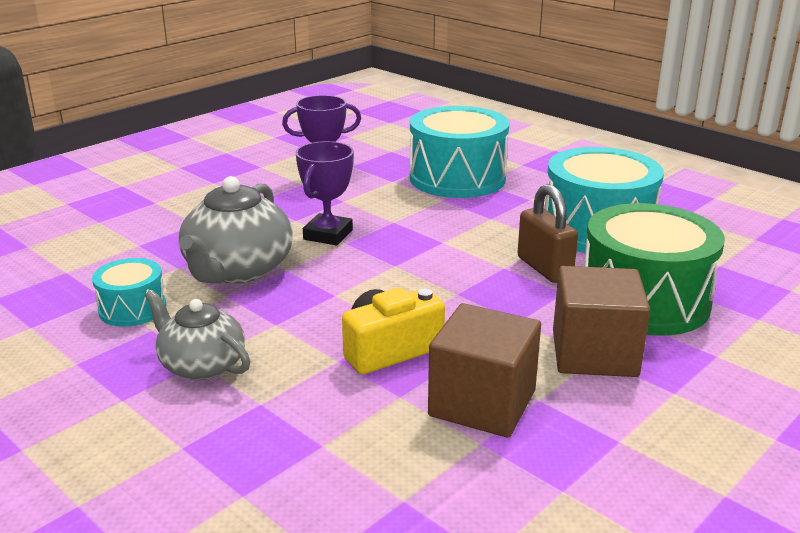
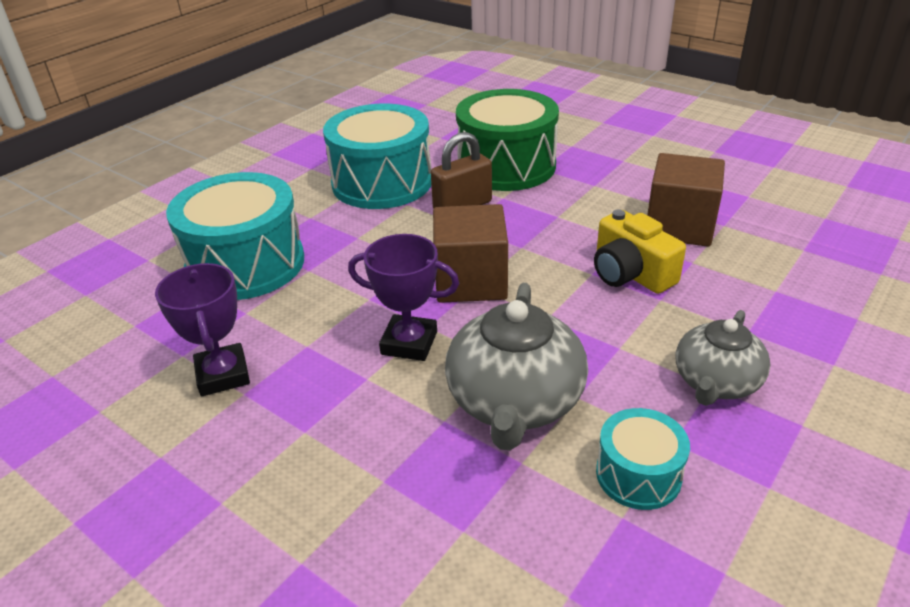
camera: 95 degrees left, 10 degrees up
(237, 270) = (515, 402): grey teapot -> grey teapot turned 90 degrees clockwise
(594, 353) = (590, 185): brown cube -> brown cube (470, 281)

